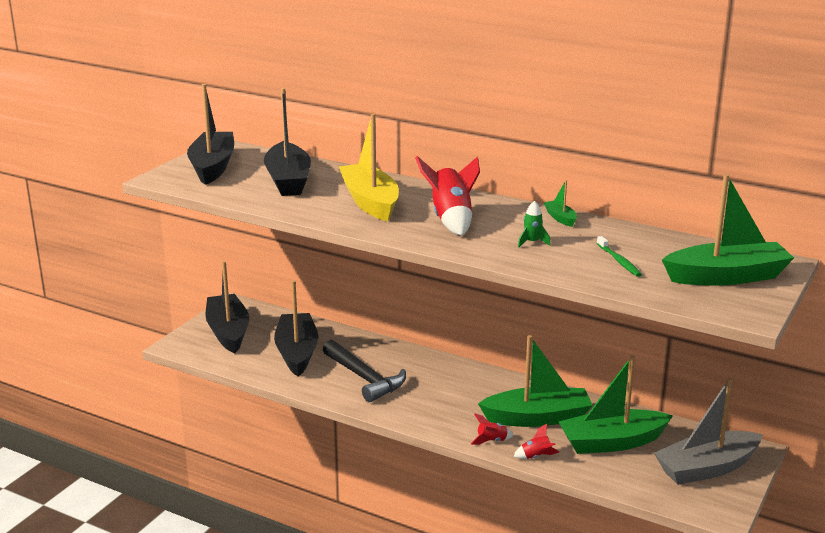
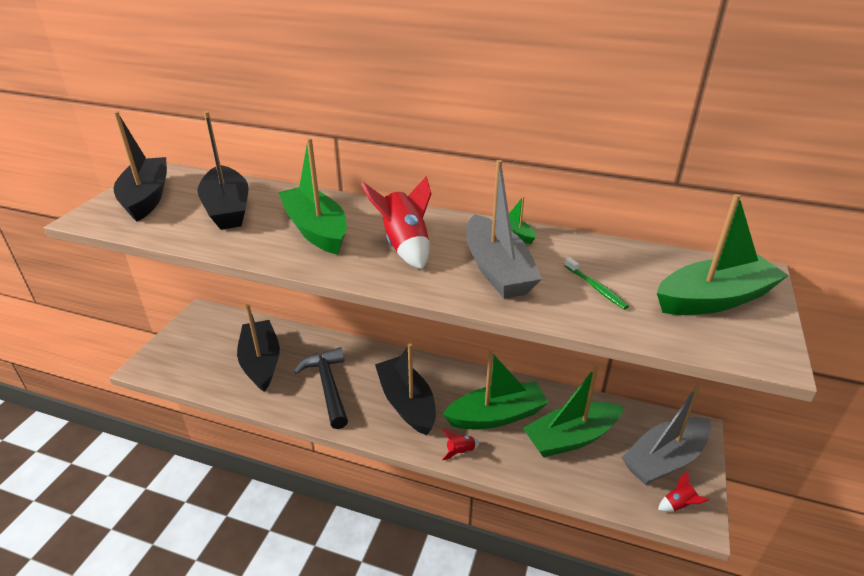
camera: 10 degrees left, 10 degrees up
(228, 332) = (194, 344): black boat -> black boat (407, 403)
(364, 378) = (328, 386): black hammer -> black hammer turned 150 degrees counterclockwise
(370, 202) = (316, 230): yellow boat -> green boat
(532, 242) = (497, 270): green rocket -> grey boat
(536, 457) = (506, 467): red rocket -> red rocket (678, 505)

